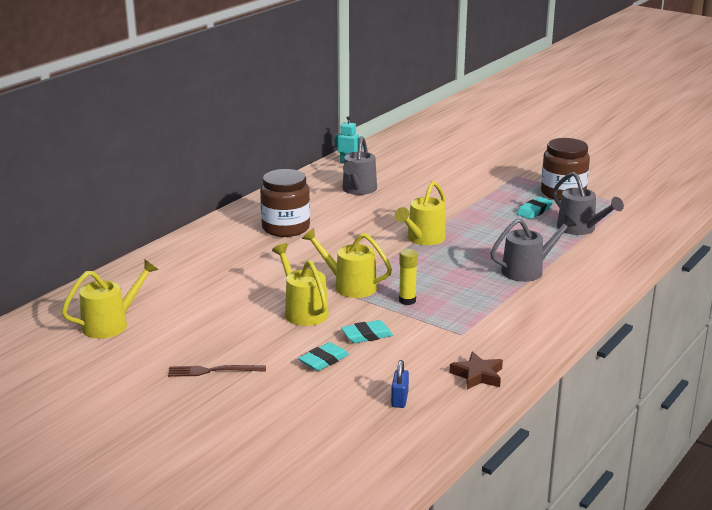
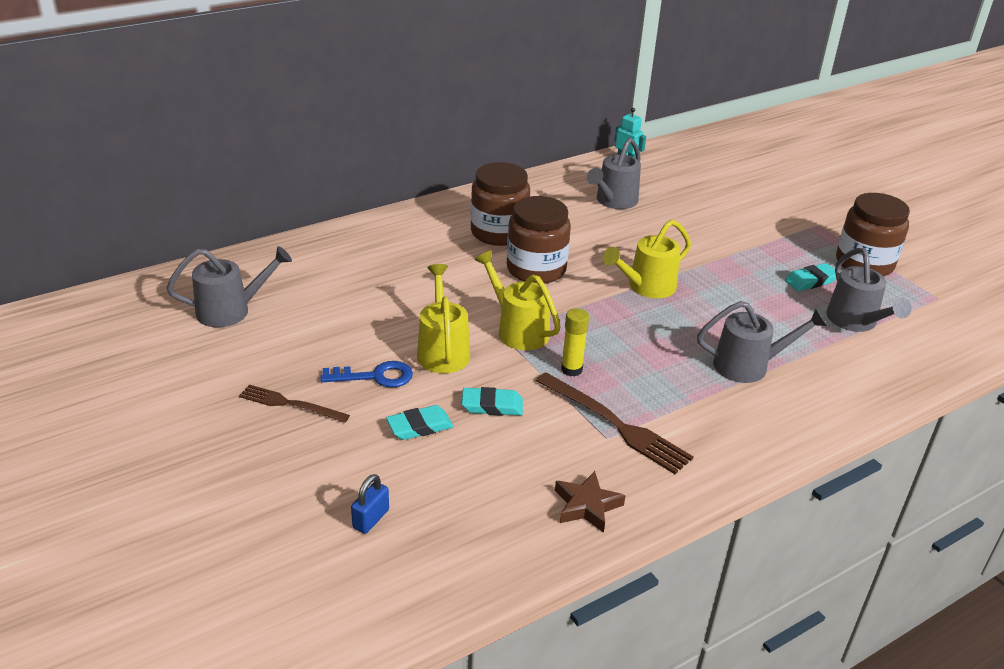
camera: 20 degrees right, 10 degrees up
(111, 324) = (231, 310): yellow watering can -> grey watering can
(265, 338) = (375, 376): none -> blue key
(333, 245) = (536, 269): none -> brown jar
(399, 399) = (469, 511): blue padlock -> blue padlock (371, 519)
(461, 325) = (614, 424): none -> brown fork

